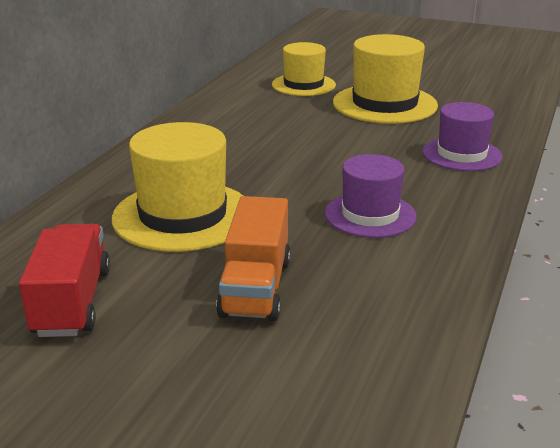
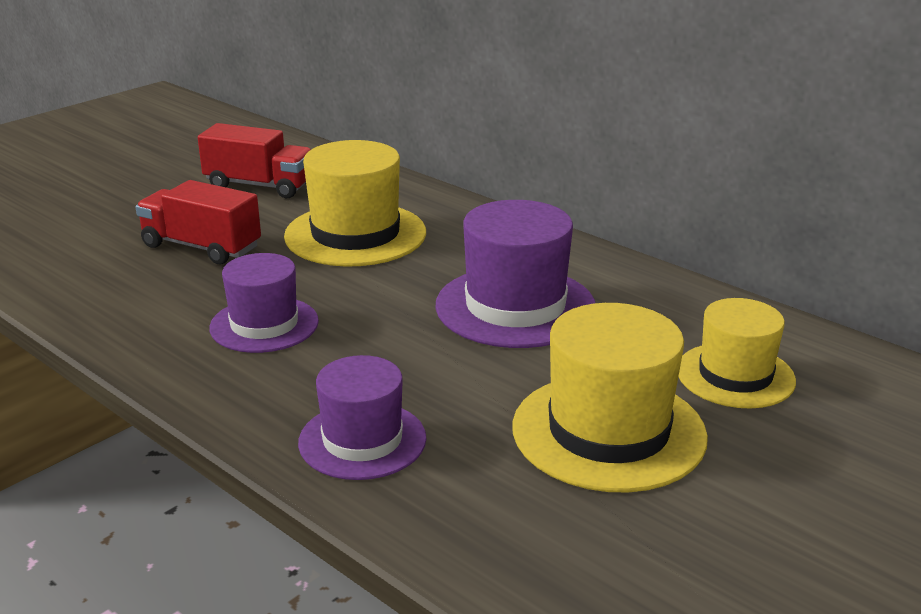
camera: 110 degrees right, 0 degrees up
(256, 288) = (201, 247): orange truck -> red truck
(270, 139) = (515, 307): none -> purple hat

